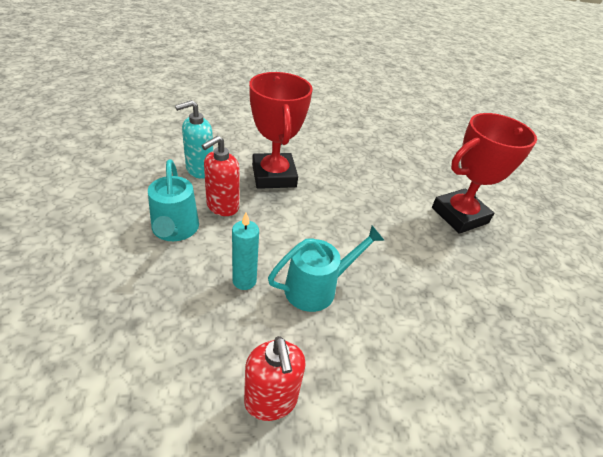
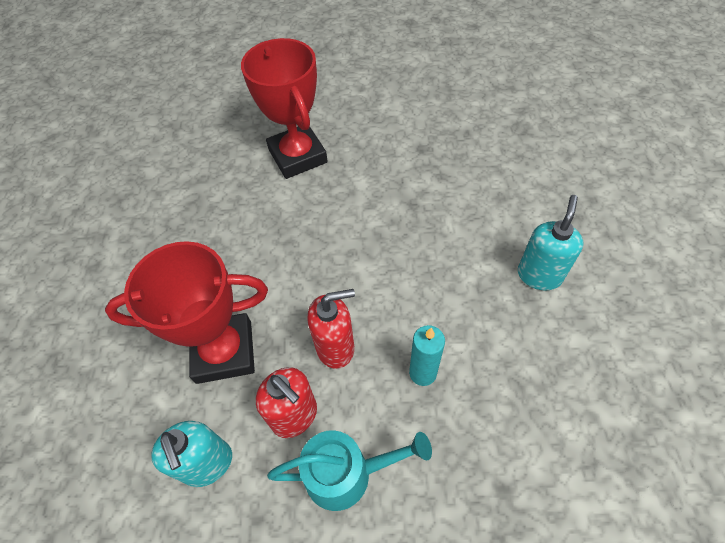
camera: 80 degrees left, 15 degrees up
(271, 401) = (555, 337): red soap dispenser -> red soap dispenser (335, 347)
(316, 288) = (421, 299): turquoise watering can -> none
(349, 401) = (539, 275): none -> turquoise soap dispenser

